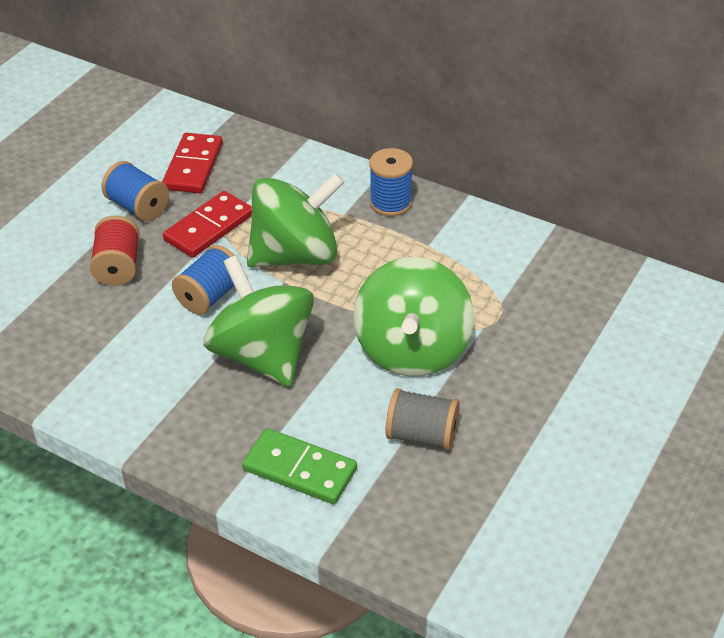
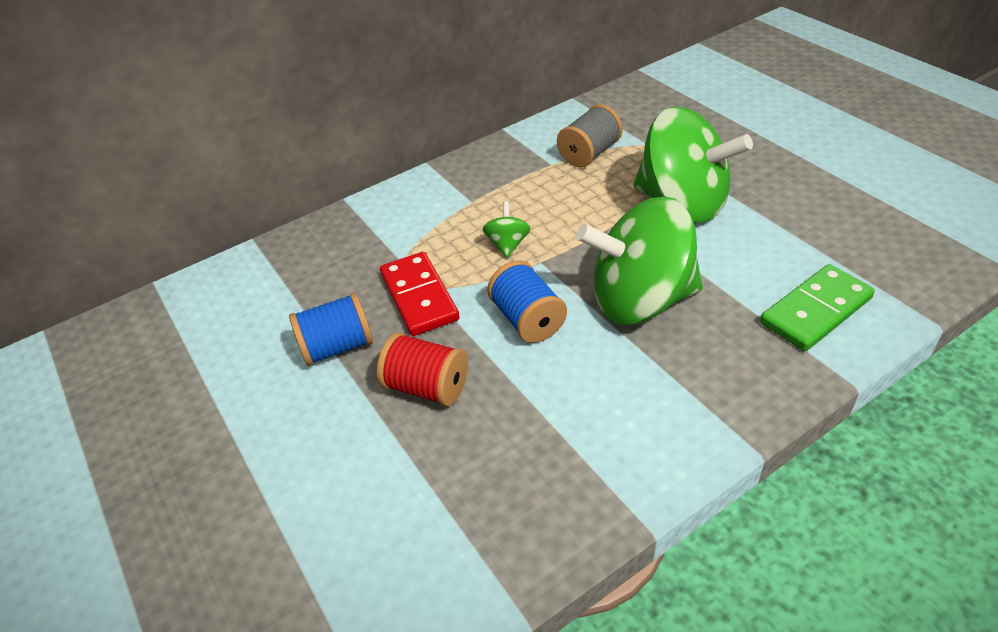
camera: 60 degrees left, 0 degrees up
(193, 166) = (309, 287): red domino -> none
(296, 255) = (508, 244): green spinning top -> green spinning top, size x0.41
(390, 203) = (479, 171): blue spool -> none
(422, 435) = (795, 223): grey spool -> grey spool (589, 153)

